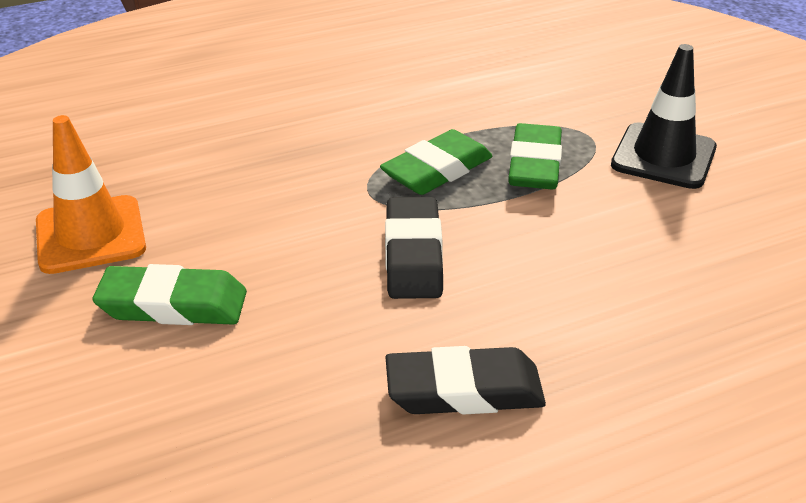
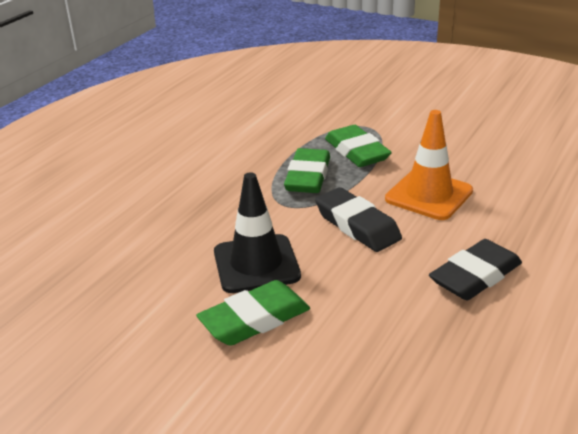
camera: 35 degrees left, 5 degrees down
(90, 235) = (136, 310): orange traffic cone -> orange traffic cone (429, 195)
(663, 156) = (415, 121): black traffic cone -> black traffic cone (256, 264)

